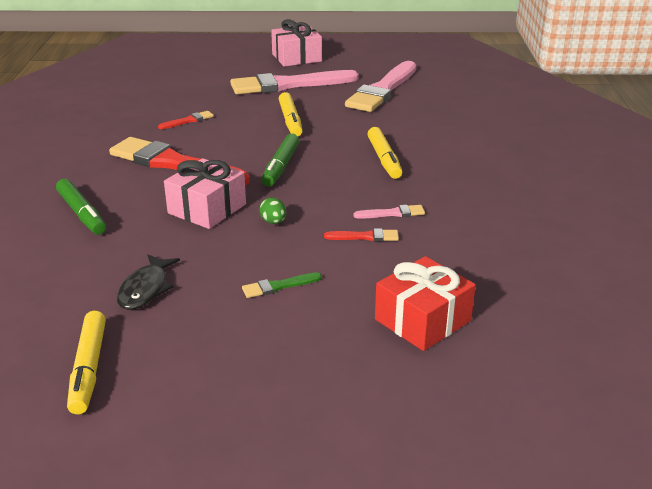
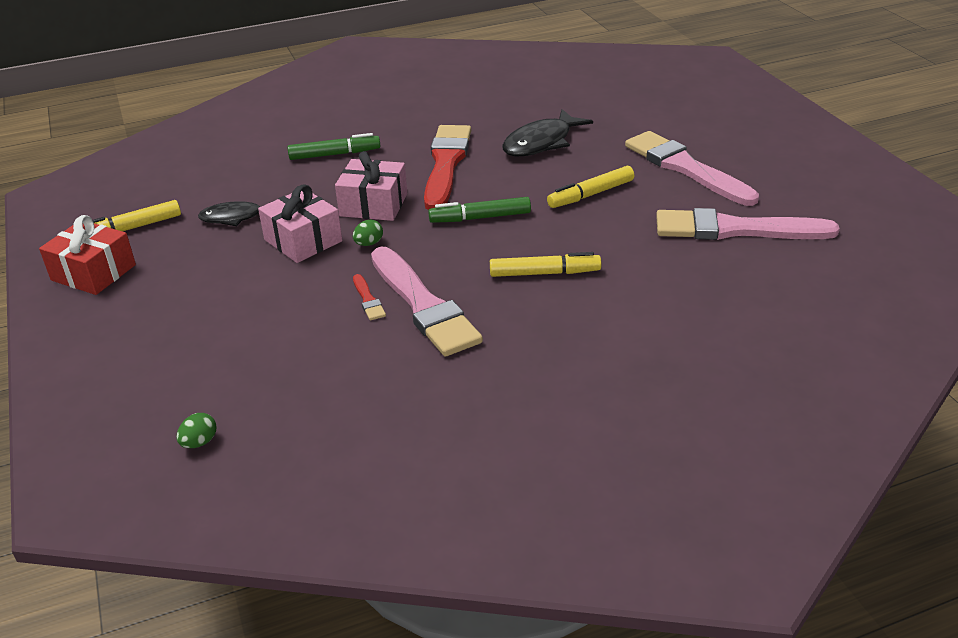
camera: 70 degrees right, 5 degrees up
(82, 213) = (334, 154): green marker -> green marker turned 135 degrees counterclockwise
(188, 121) = (541, 143): red brush -> black fish
(278, 286) = (262, 275): green brush -> none
(296, 58) = (771, 151): pink gift -> pink gift (303, 240)
(384, 159) = (544, 273): yellow marker -> yellow marker turned 150 degrees counterclockwise
(392, 213) = (424, 305): pink brush -> pink brush, size x2.46
(422, 320) = (237, 364): red gift -> red gift (93, 272)
(533, 356) = (199, 442): none -> green egg

